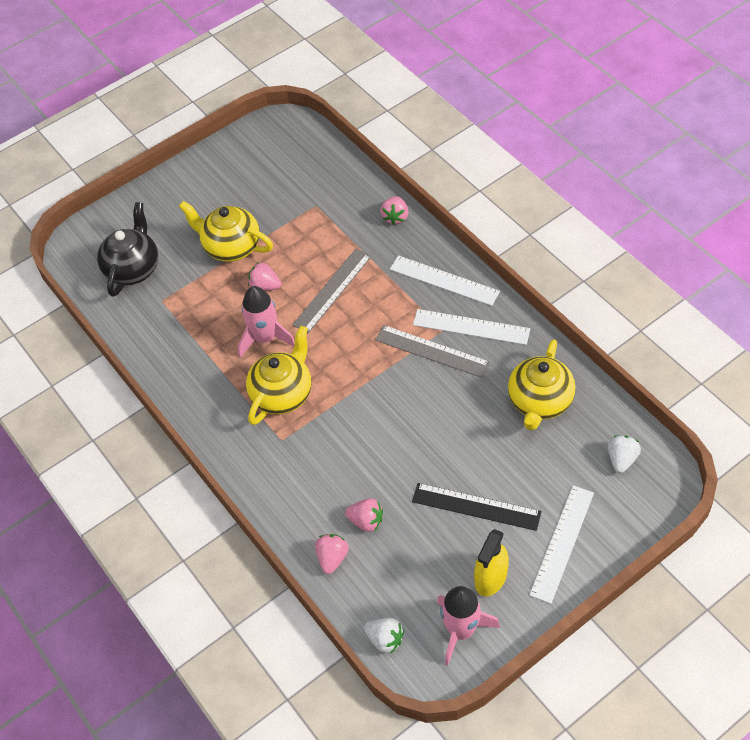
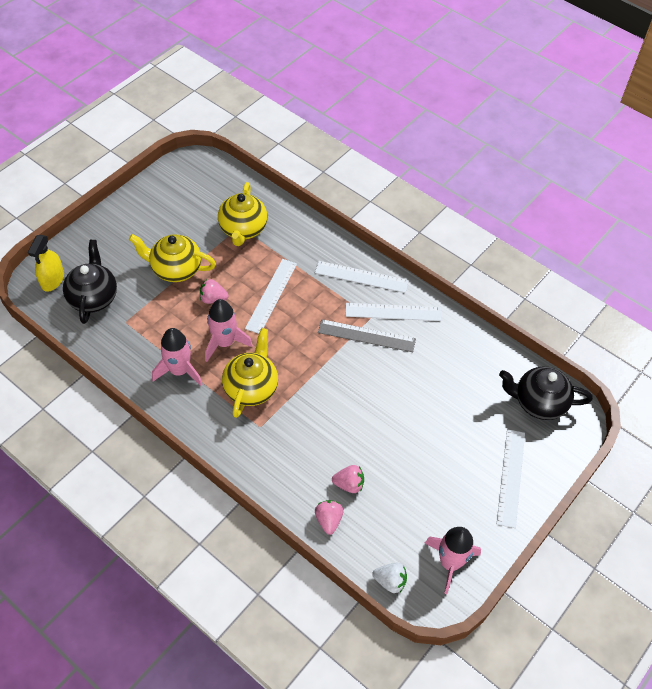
camera: 20 degrees left, 0 degrees up
(207, 363) = (179, 371): none -> pink rocket
(332, 290) = (271, 295): grey ruler -> white ruler
(395, 217) = (308, 230): pink strawberry -> none
(476, 506) = (435, 458): black ruler -> none
(491, 577) = (462, 514): yellow spray bottle -> yellow spray bottle (52, 280)
(539, 402) = (463, 366): yellow teapot -> yellow teapot (243, 229)
(621, 459) = (538, 402): white strawberry -> black teapot

